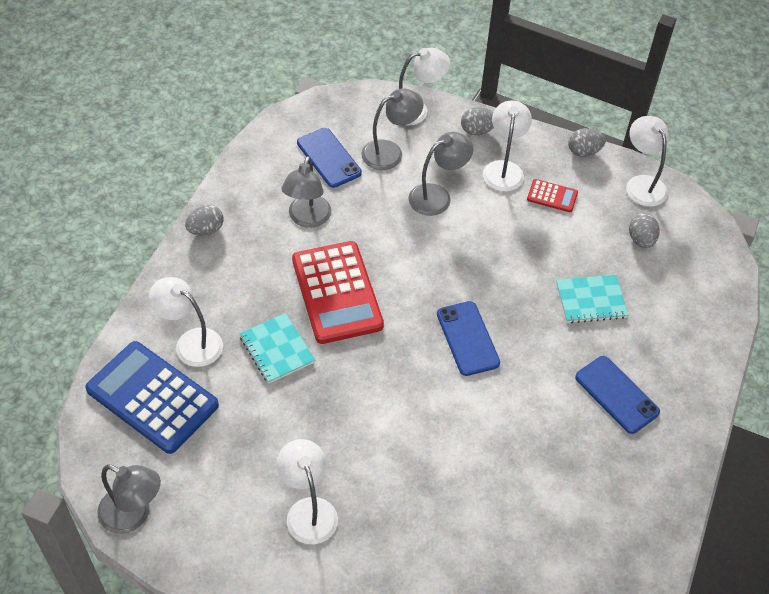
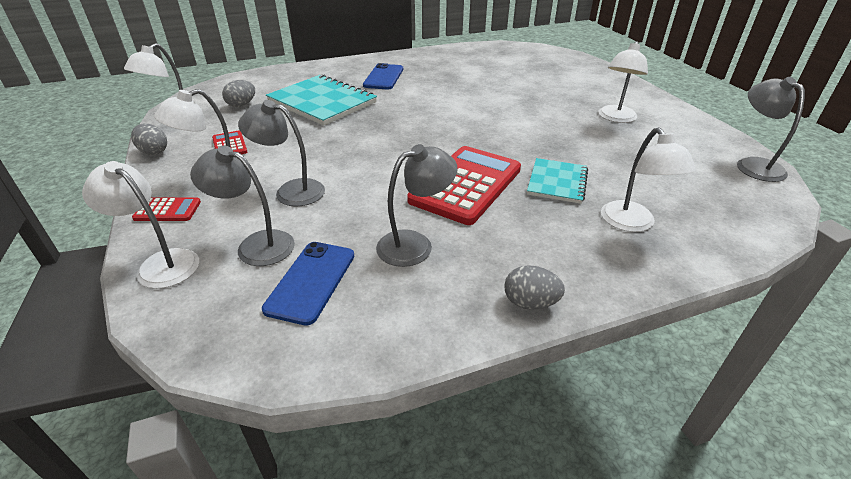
camera: 130 degrees left, 15 degrees down
(152, 397) = (699, 210): blue calculator -> none
(467, 338) = (417, 124): blue phone -> none
(477, 130) = (167, 210): grey egg -> red calculator
(591, 300) = (322, 102): turquoise notebook -> turquoise notebook, size x1.75

